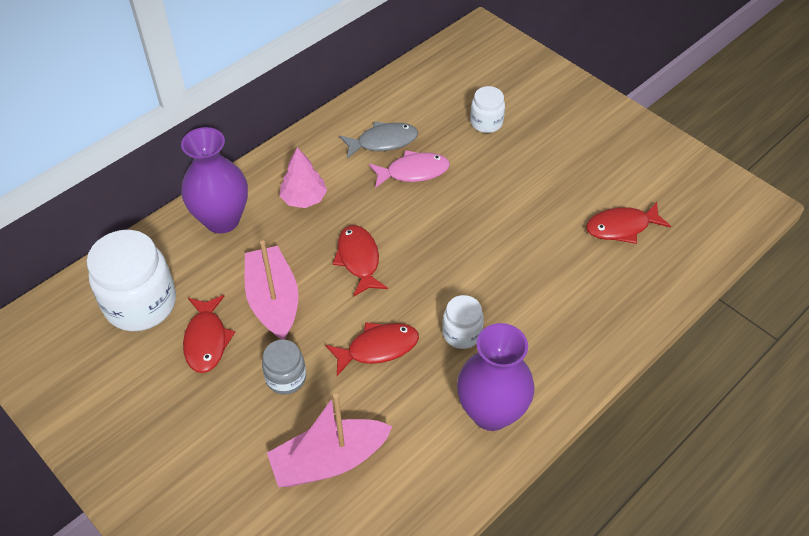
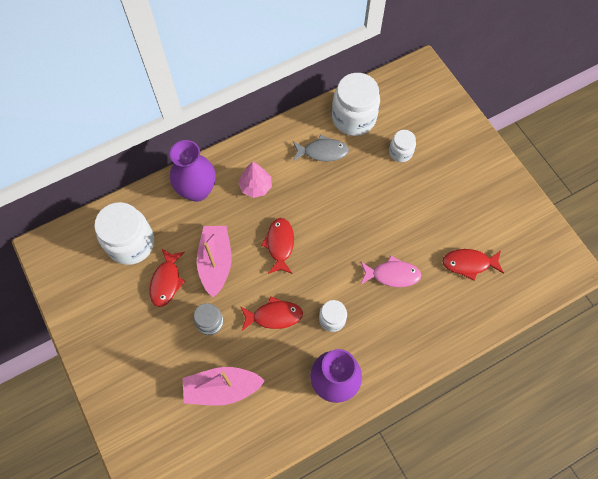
camera: 15 degrees right, 15 degrees up
(412, 98) = (353, 118): none -> white jar
(413, 172) = (336, 182): pink fish -> pink fish (392, 275)

